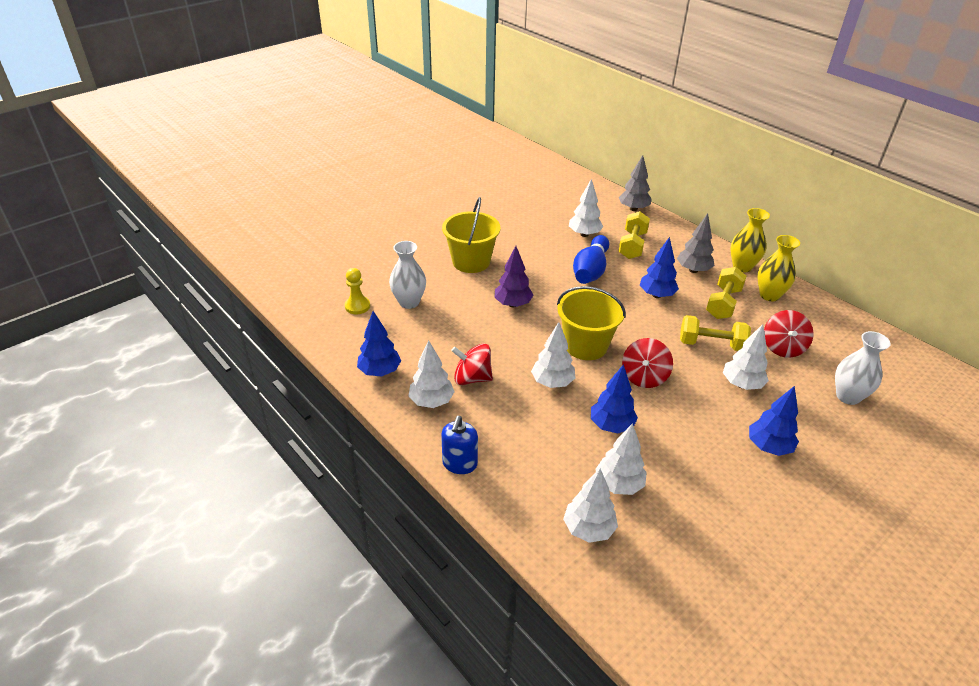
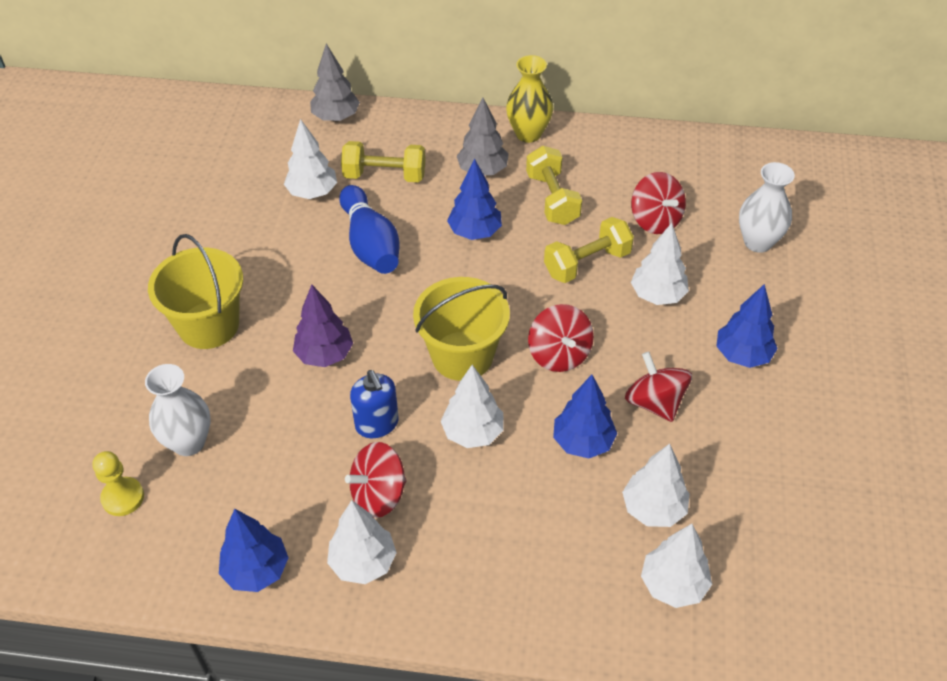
camera: 40 degrees left, 10 degrees up
(459, 464) = (476, 617): blue soap dispenser -> blue soap dispenser (377, 424)
(632, 245) = (385, 175): yellow dumbbell -> yellow dumbbell turned 60 degrees counterclockwise
(679, 434) = (655, 402): none -> red spinning top
(769, 295) = (587, 157): yellow vase -> none

